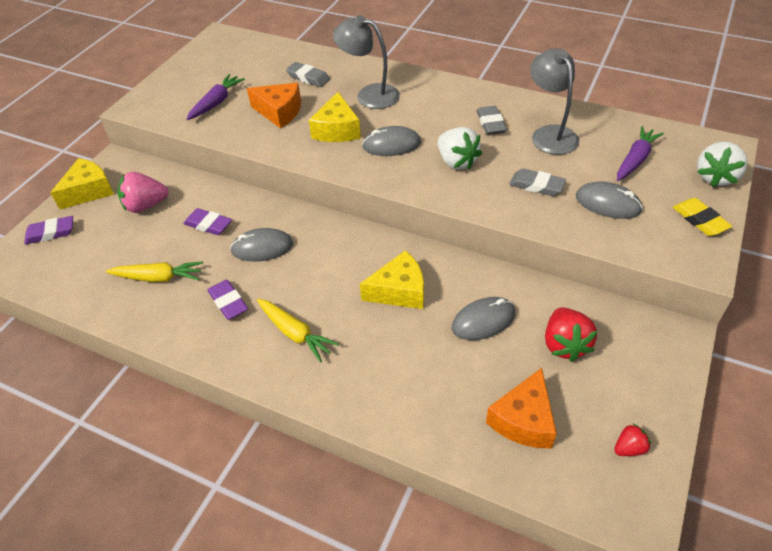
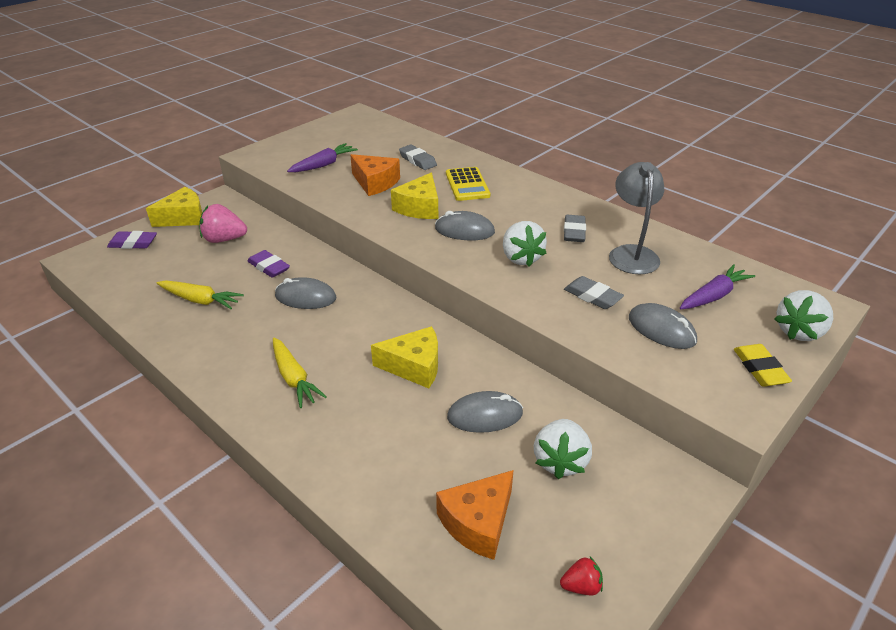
camera: 15 degrees right, 10 degrees down
(228, 302) = (249, 336): purple eraser -> none
(369, 94) = (467, 185): grey lamp -> yellow calculator
(565, 344) = (560, 461): red strawberry -> white strawberry

